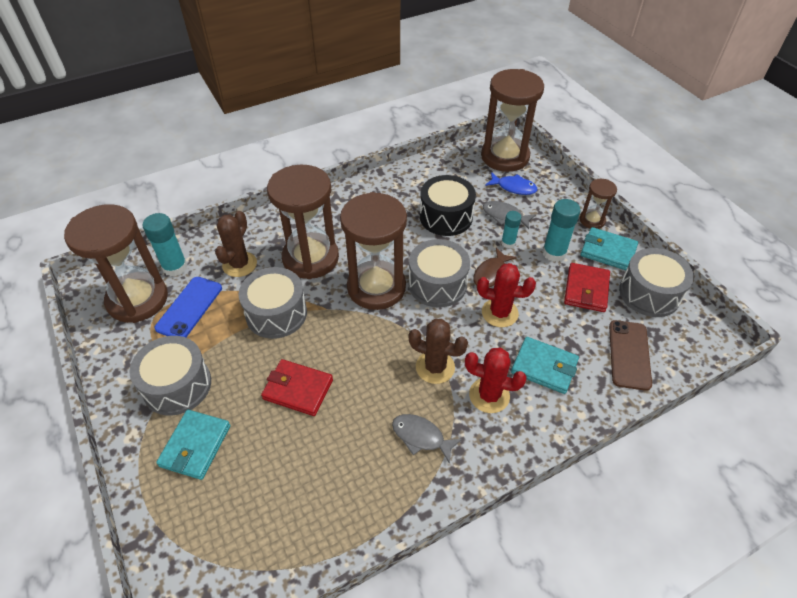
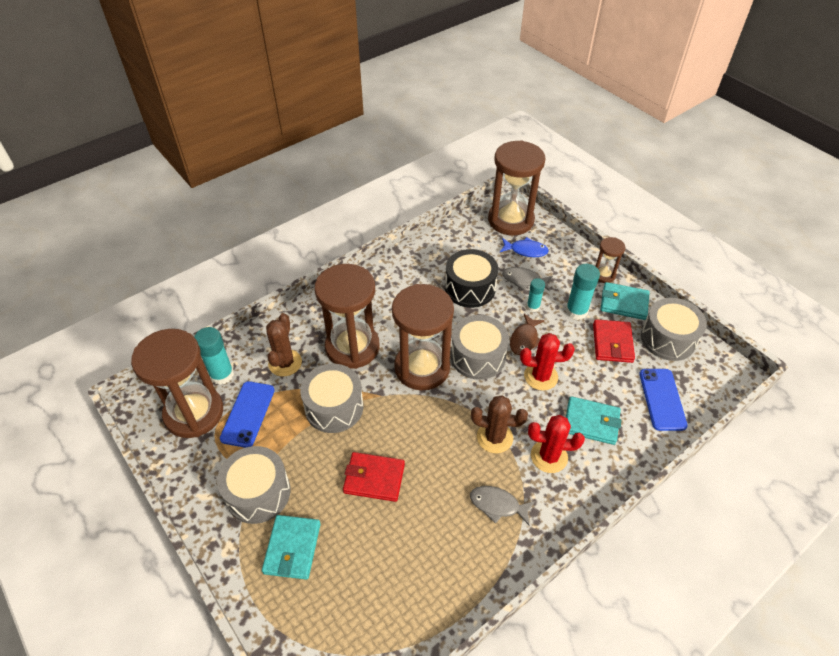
camera: 10 degrees left, 0 degrees up
(629, 354) = (662, 399): brown phone -> blue phone

